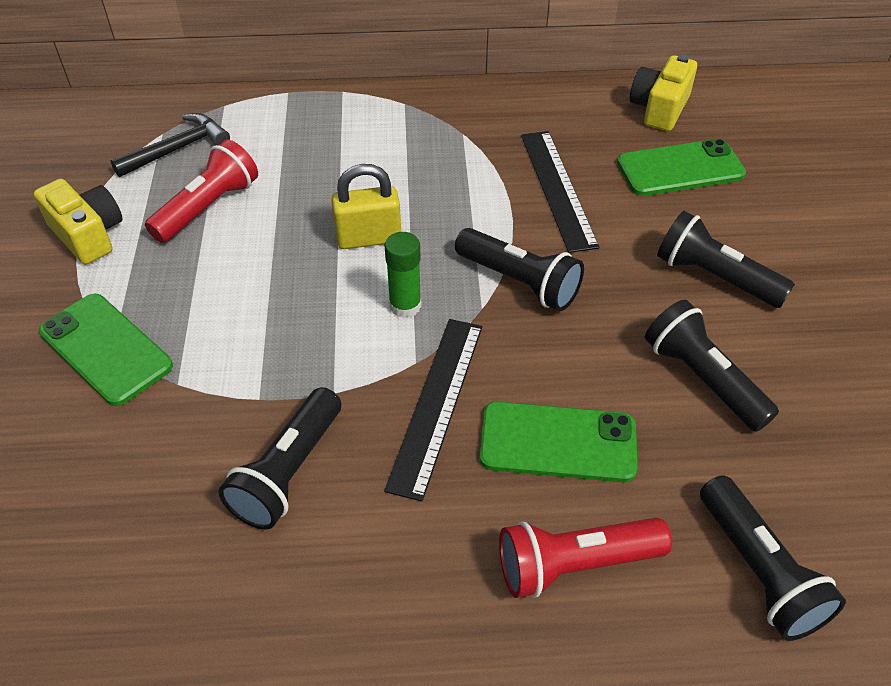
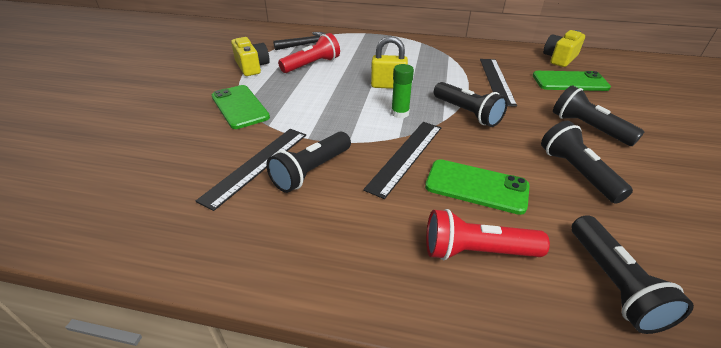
camera: 15 degrees right, 10 degrees down
(189, 480) = (256, 165): none -> black ruler

